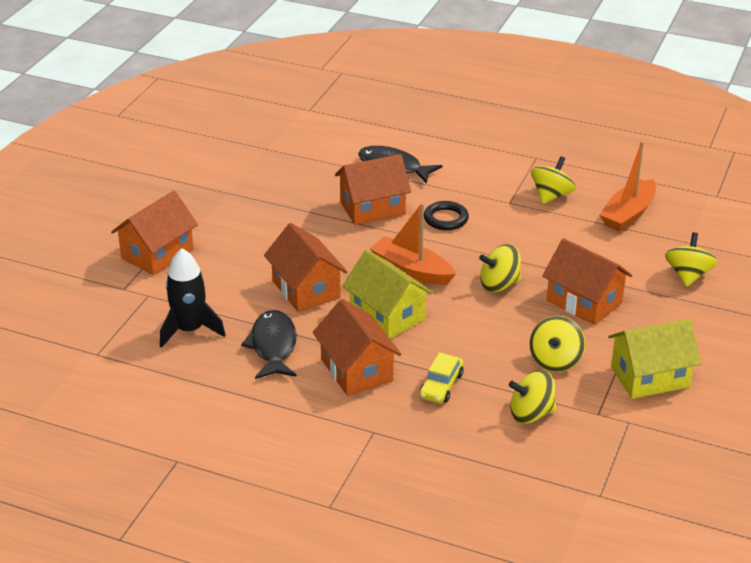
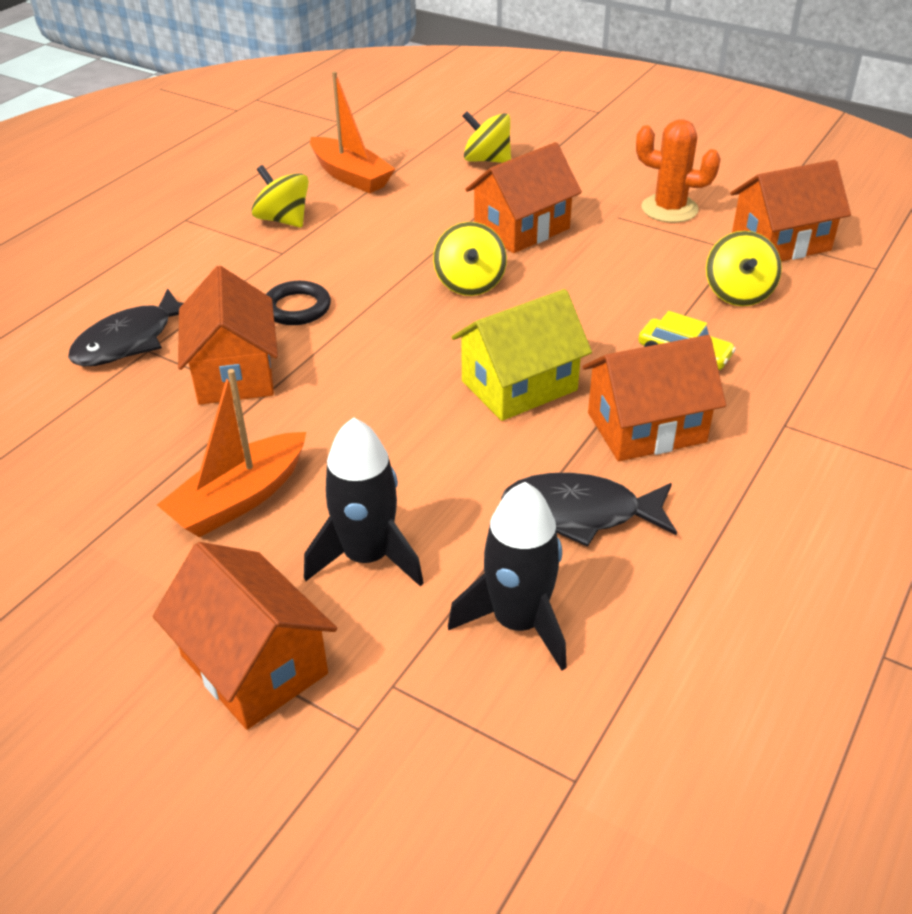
camera: 80 degrees left, 5 degrees up
(229, 276) = (367, 557): none -> black rocket
(306, 289) = (432, 463): orange house -> orange house (780, 242)
(412, 270) = (414, 352): orange boat -> orange boat (239, 499)
(555, 360) = (635, 263): yellow spinning top -> none
(650, 377) = (669, 209): yellow house -> orange cactus

